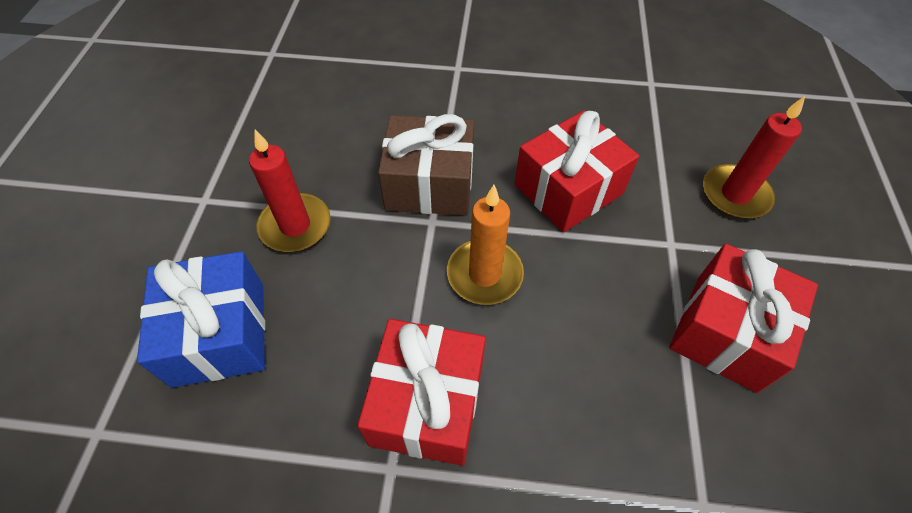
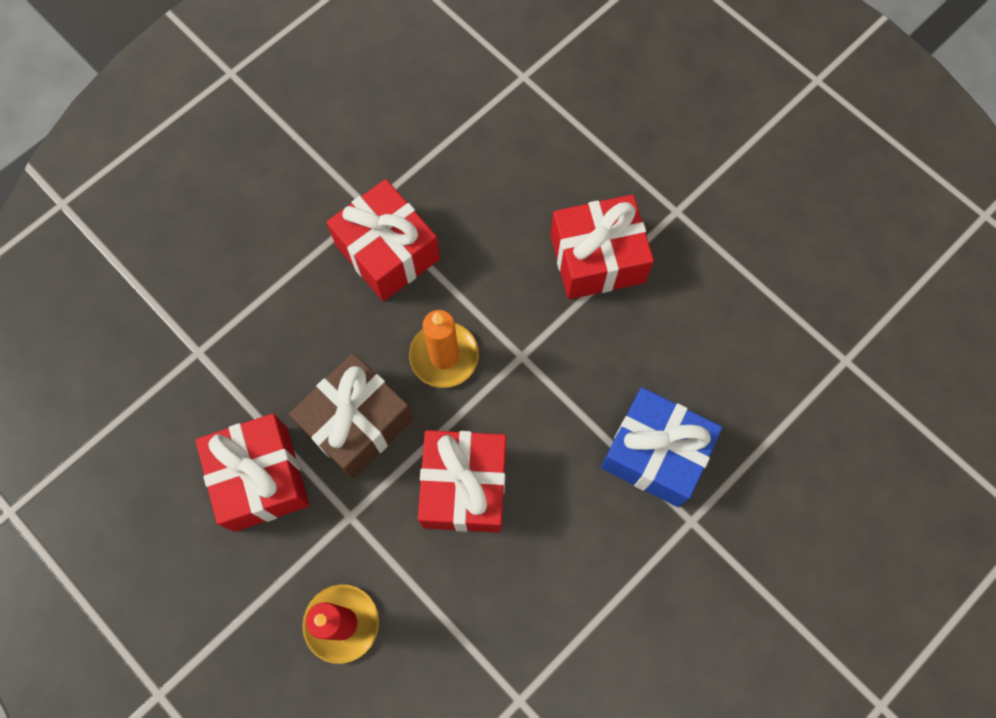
camera: 130 degrees right, 15 degrees up
(219, 333) = (540, 166): blue gift -> blue gift (655, 454)
(295, 225) = (597, 259): red candle -> red gift
(429, 184) = (560, 382): brown gift -> brown gift (357, 423)

